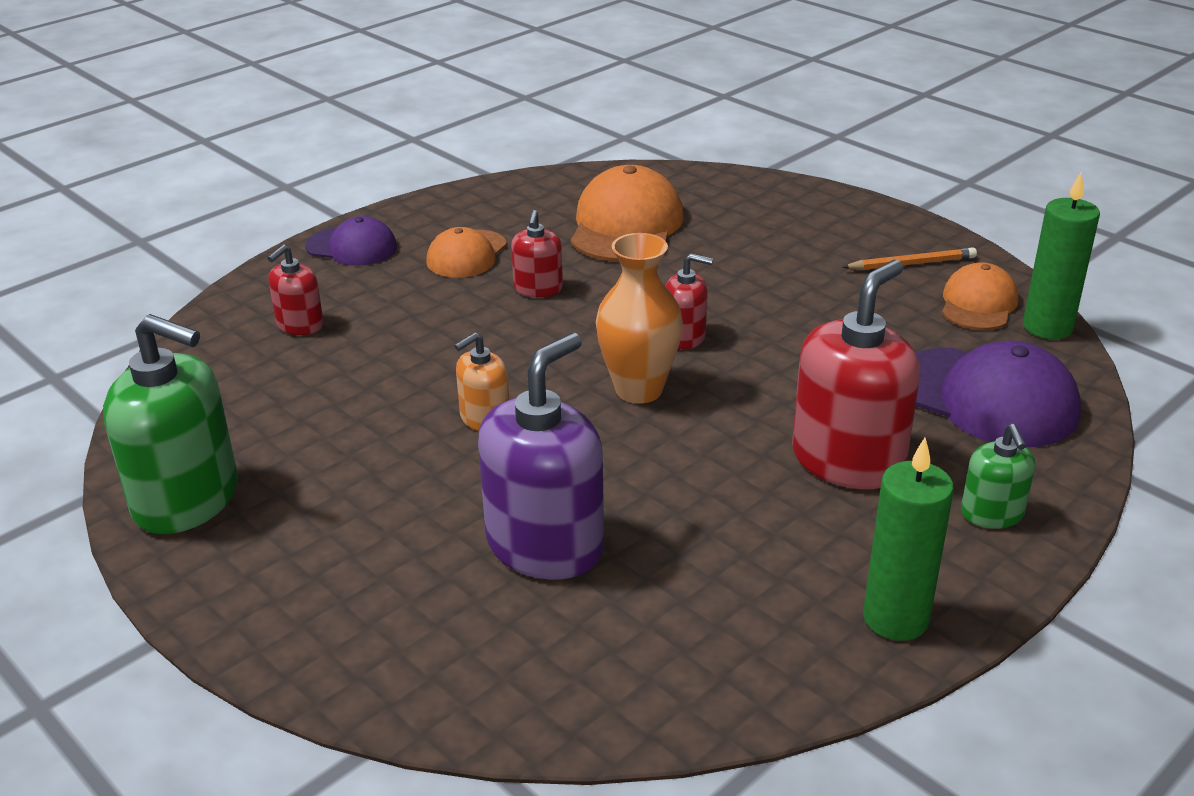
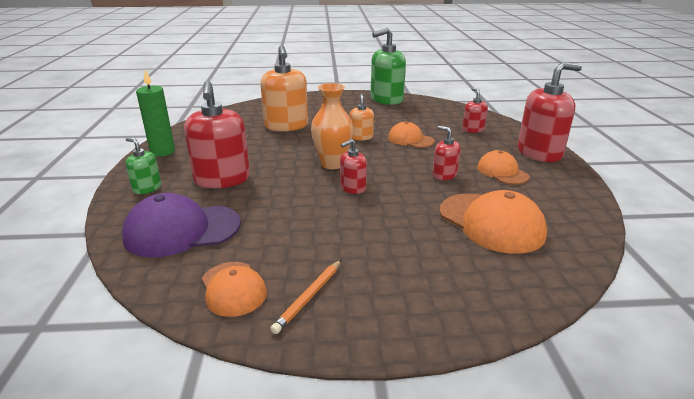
camera: 130 degrees right, 5 degrees down
(352, 247) = (539, 153): purple cap -> red soap dispenser
(430, 365) = (410, 139): none -> orange cap
(545, 545) = (286, 126): purple soap dispenser -> orange soap dispenser
(1047, 327) = (173, 296): green candle -> none

